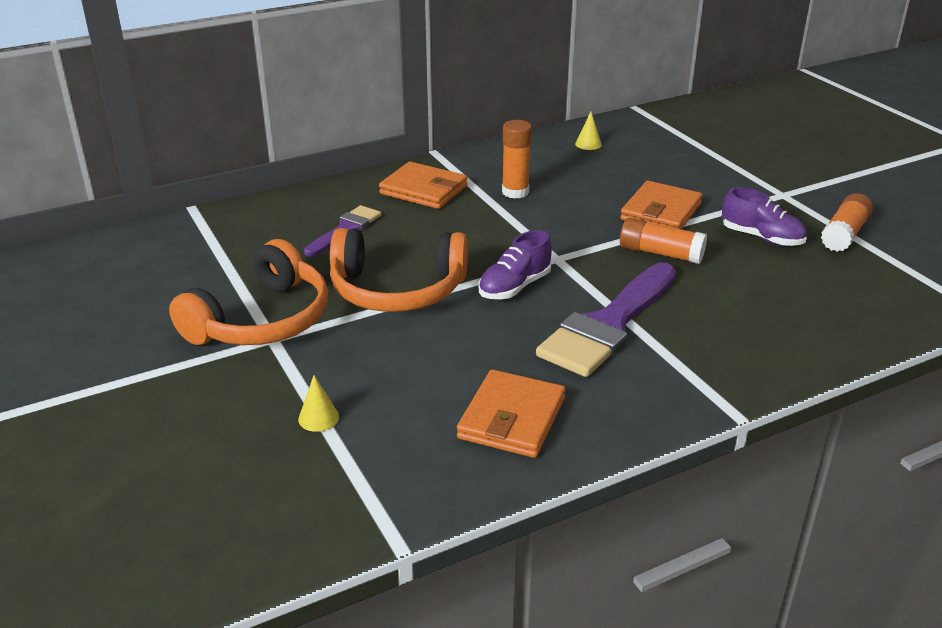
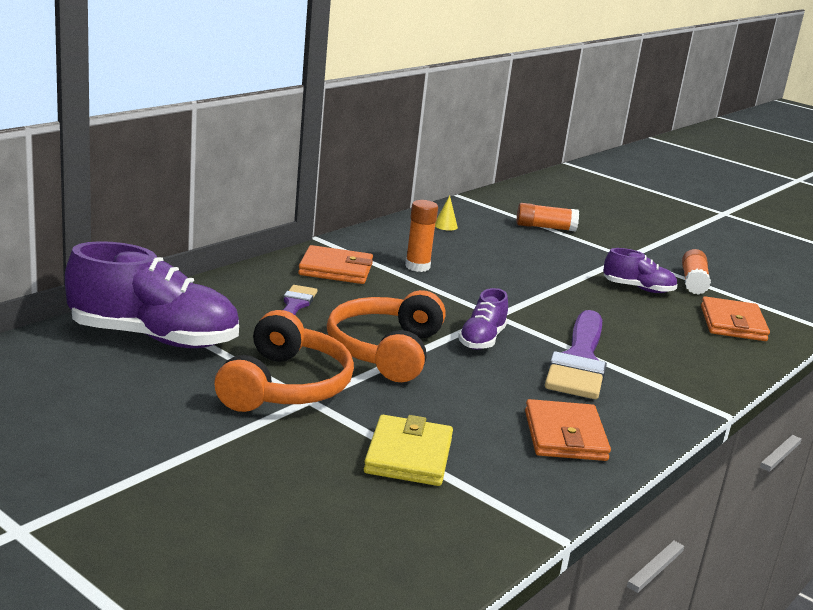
camera: 25 degrees left, 10 degrees down
(183, 253) = (154, 338): none -> purple shoe
(318, 418) = (408, 456): yellow cone -> yellow wallet
(397, 290) = (385, 351): orange headphones -> orange headphones turned 120 degrees clockwise
(660, 212) = (548, 274): orange wallet -> orange wallet (732, 323)
(661, 253) = (574, 305): orange glue stick -> orange glue stick (545, 227)

